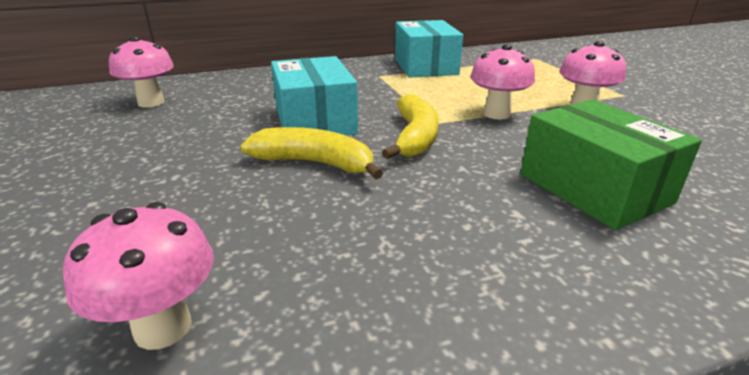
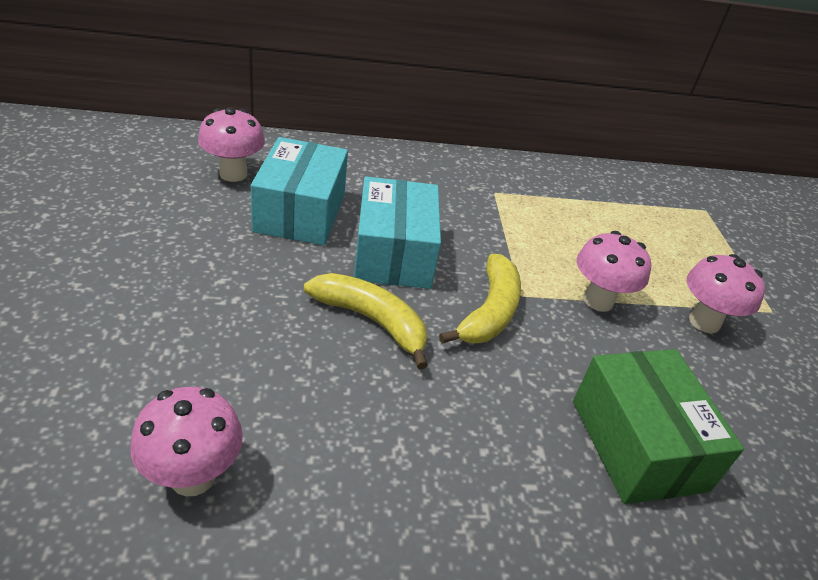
camera: 10 degrees right, 10 degrees up
(425, 66) = (557, 189): turquoise box -> turquoise box (300, 212)

